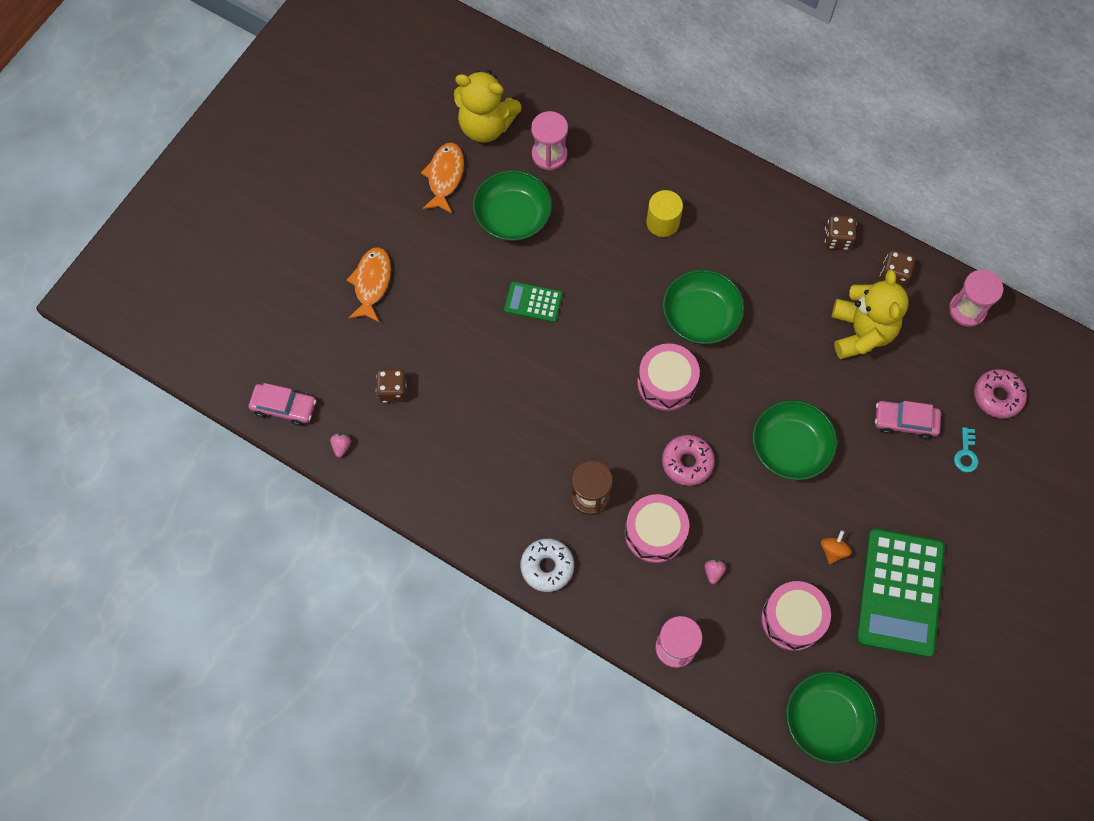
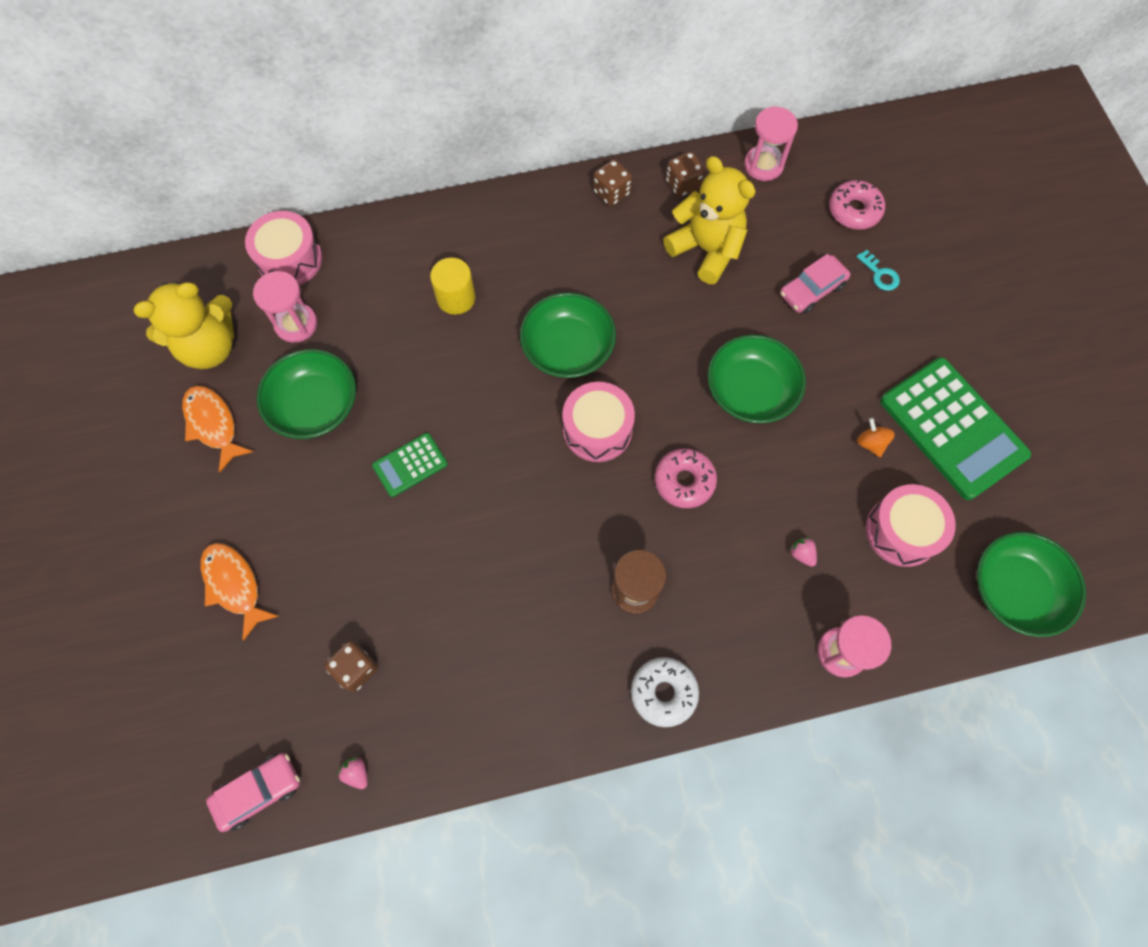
camera: 45 degrees left, 0 degrees up
(655, 533) = (721, 568): pink drum -> pink drum (290, 259)

